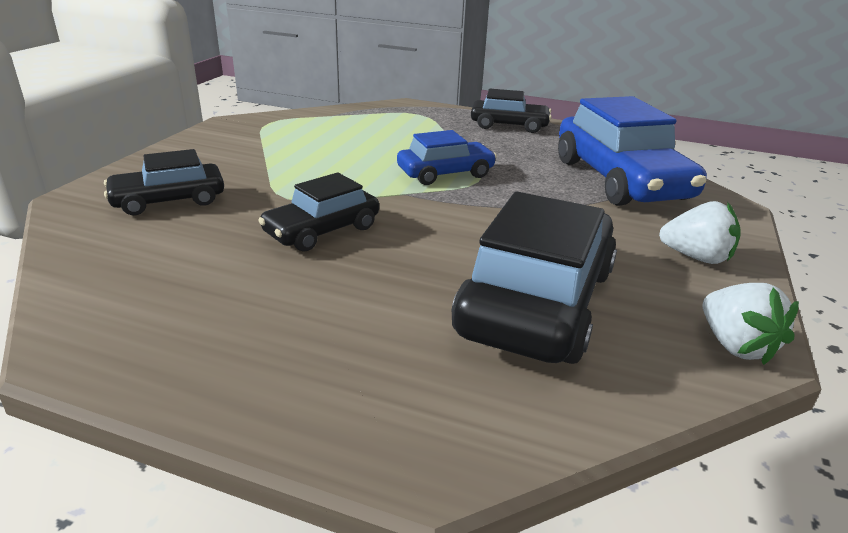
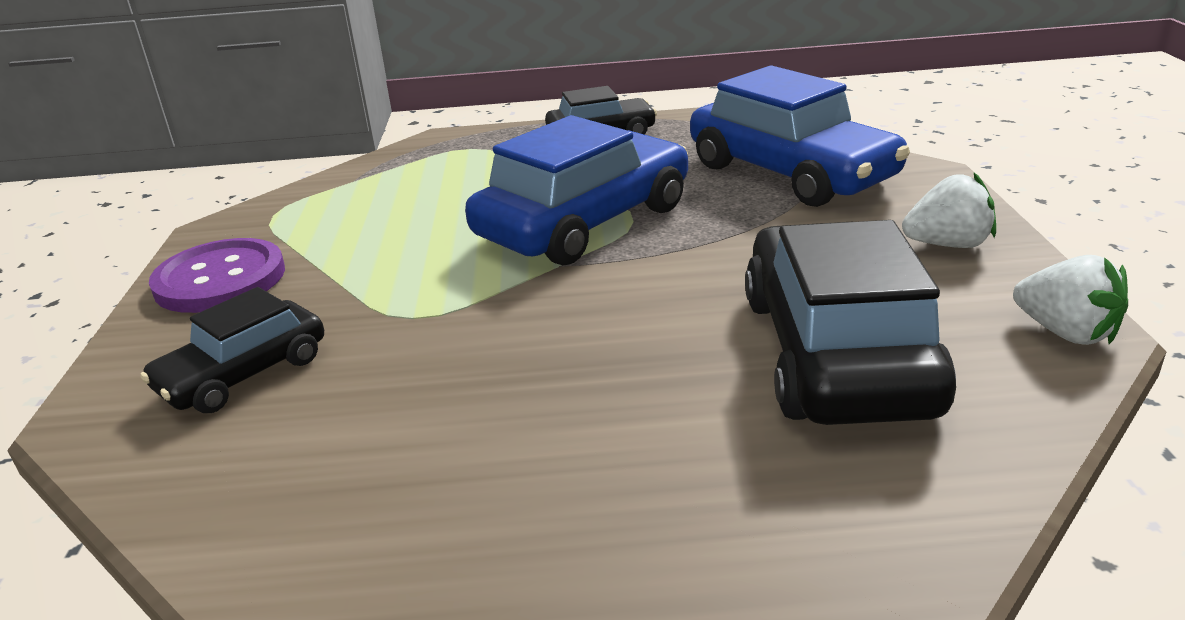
camera: 20 degrees left, 0 degrees up
(207, 148) = (220, 279): none -> purple button
(322, 230) = (504, 347): black car -> none
(445, 173) = (584, 222): blue car -> blue car, size x1.78

